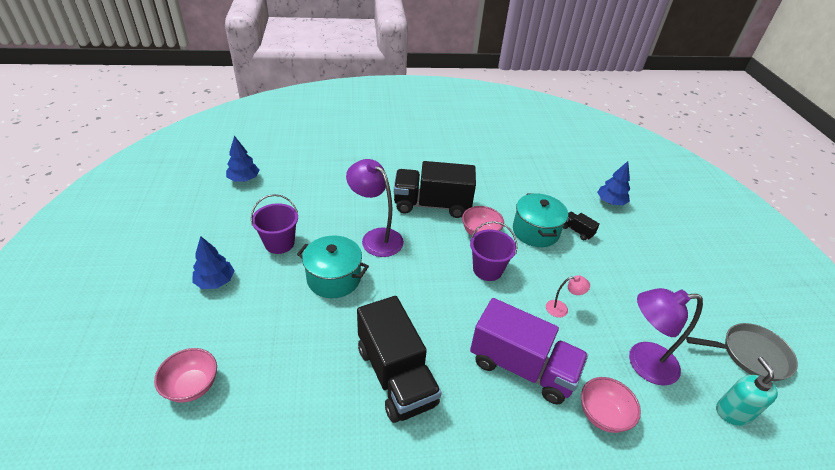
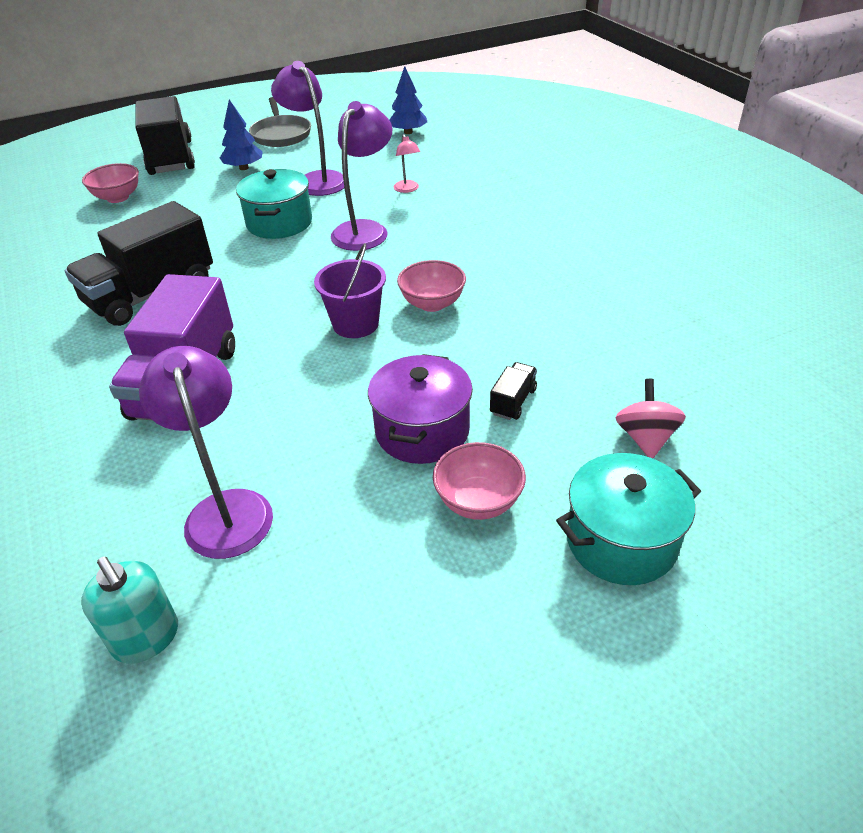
camera: 75 degrees right, 0 degrees up
(279, 243) = (317, 180): purple bucket -> purple lamp
(432, 205) = (464, 253): black truck -> black truck (171, 158)
(535, 231) = (476, 355): turquoise pot -> turquoise pot (621, 541)
(561, 309) = (308, 406): pink lamp -> pink lamp (407, 189)
(592, 268) = (422, 431): none -> purple pot
(602, 415) = (120, 469): pink bowl -> pink bowl (478, 501)
(610, 202) = (645, 438): blue tree -> pink spinning top
(733, 412) = (146, 638): turquoise soap dispenser -> turquoise soap dispenser turned 75 degrees clockwise
(751, 355) = (293, 682): grey pan -> grey pan (281, 134)

